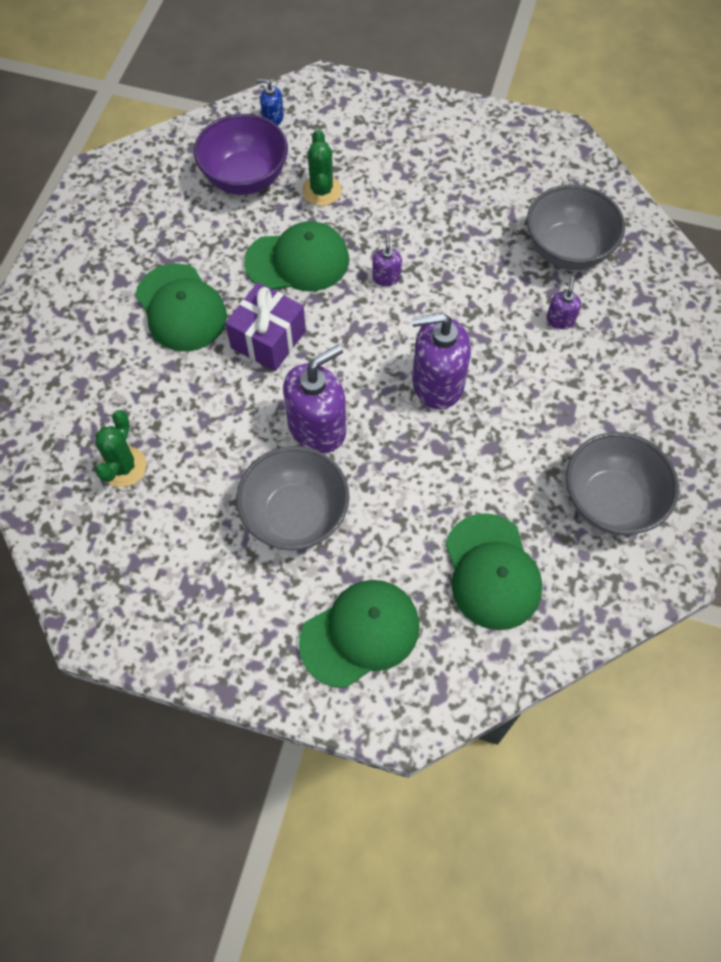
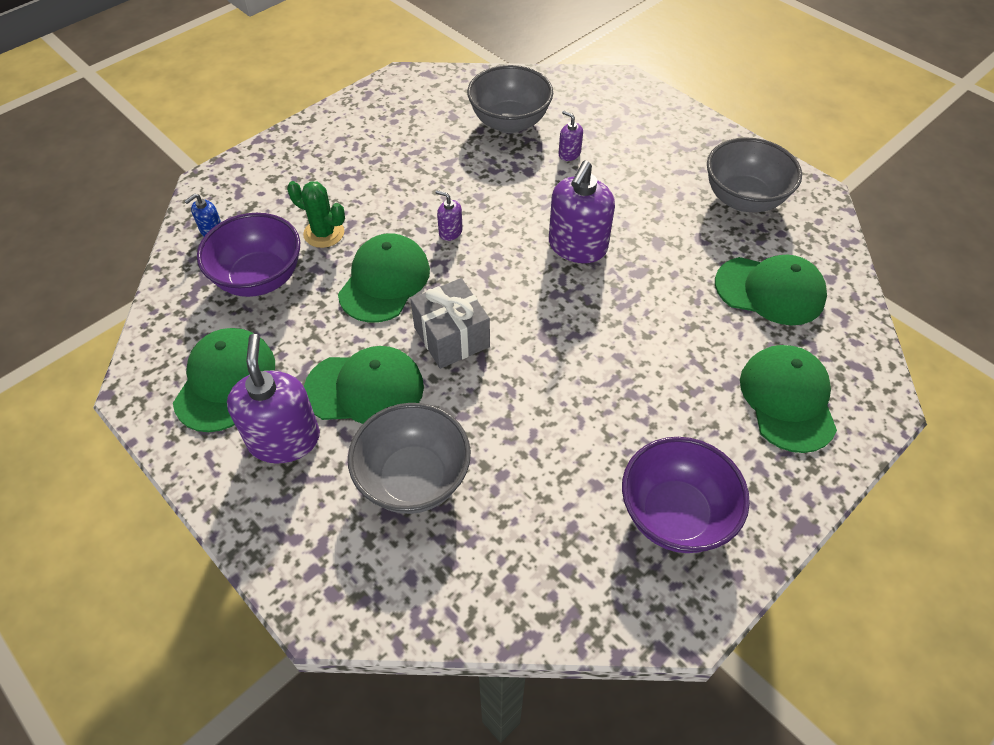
camera: 60 degrees left, 10 degrees down
(123, 467) = (514, 513): green cactus -> none
(135, 217) = (225, 381): none -> green cap
(183, 584) = (675, 515): none -> purple bowl
(268, 339) = (452, 337): purple gift -> grey gift
(295, 515) = (648, 395): grey bowl -> grey bowl (413, 479)
(317, 427) = (568, 342): purple soap dispenser -> purple soap dispenser (284, 439)

